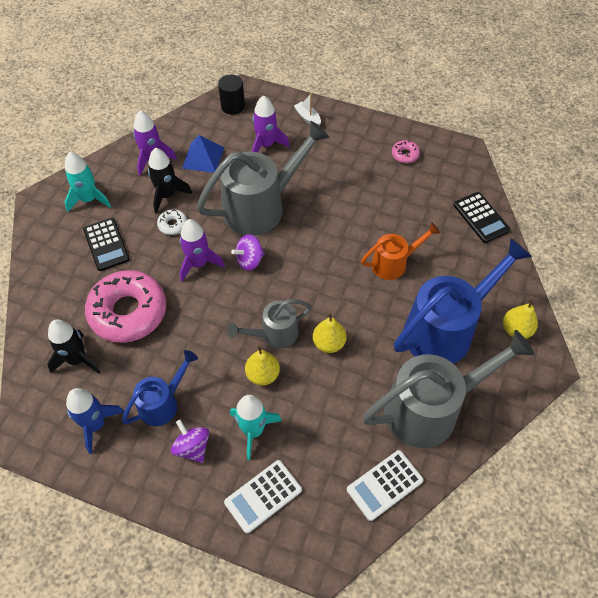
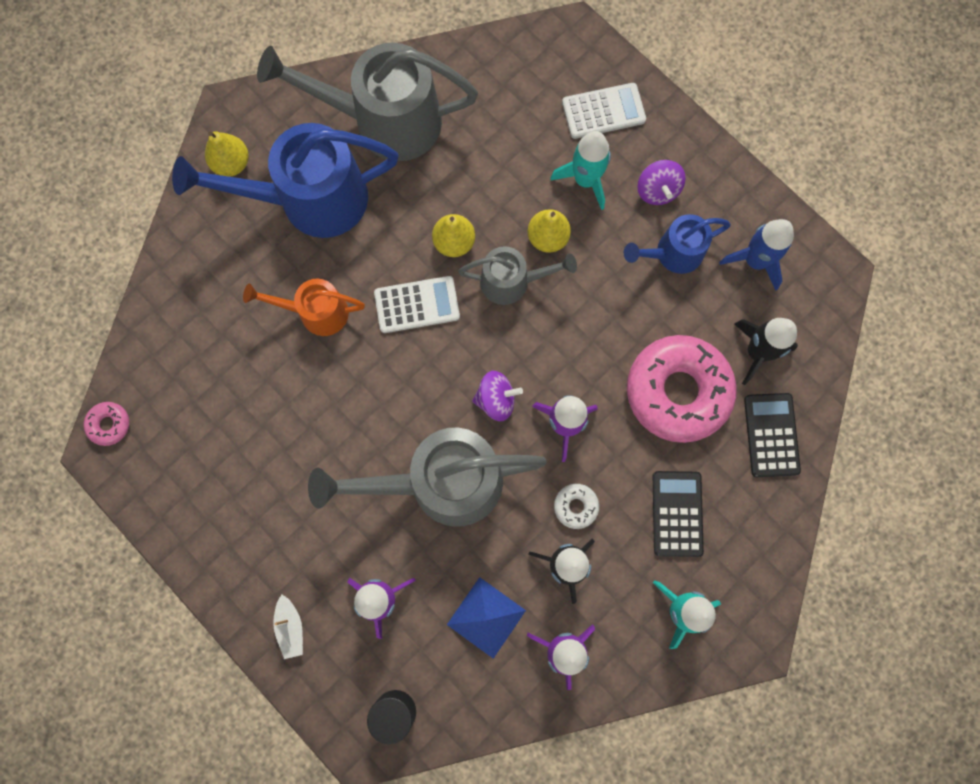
camera: 155 degrees left, 20 degrees up
(384, 485) = (477, 70): white calculator -> white calculator (417, 305)
(405, 154) = (191, 482): pink donut -> pink donut (109, 424)
(481, 217) = (161, 328): black calculator -> black calculator (771, 435)

